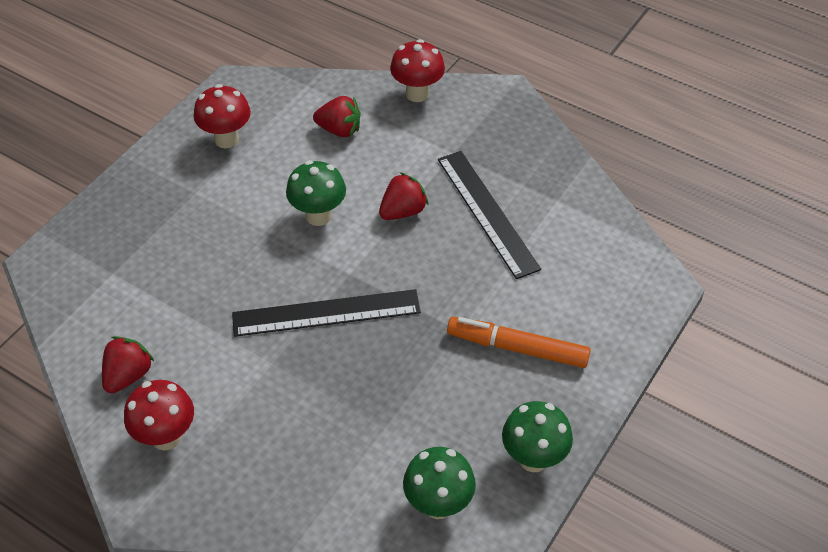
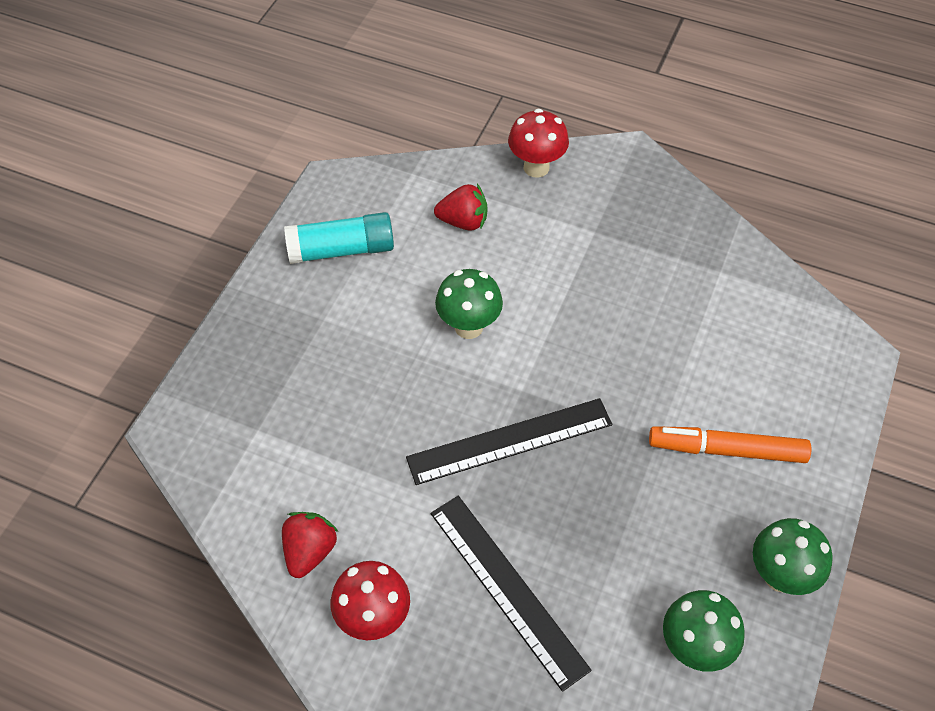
camera: 10 degrees left, 5 degrees up
(226, 139) = (341, 250): red mushroom -> turquoise glue stick
(403, 211) = (559, 308): red strawberry -> none
(487, 213) = (650, 296): black ruler -> black ruler (507, 589)

